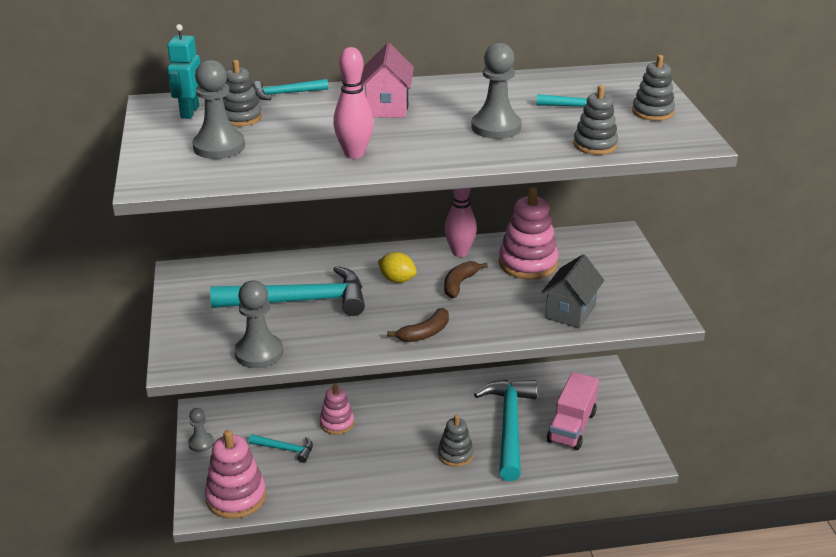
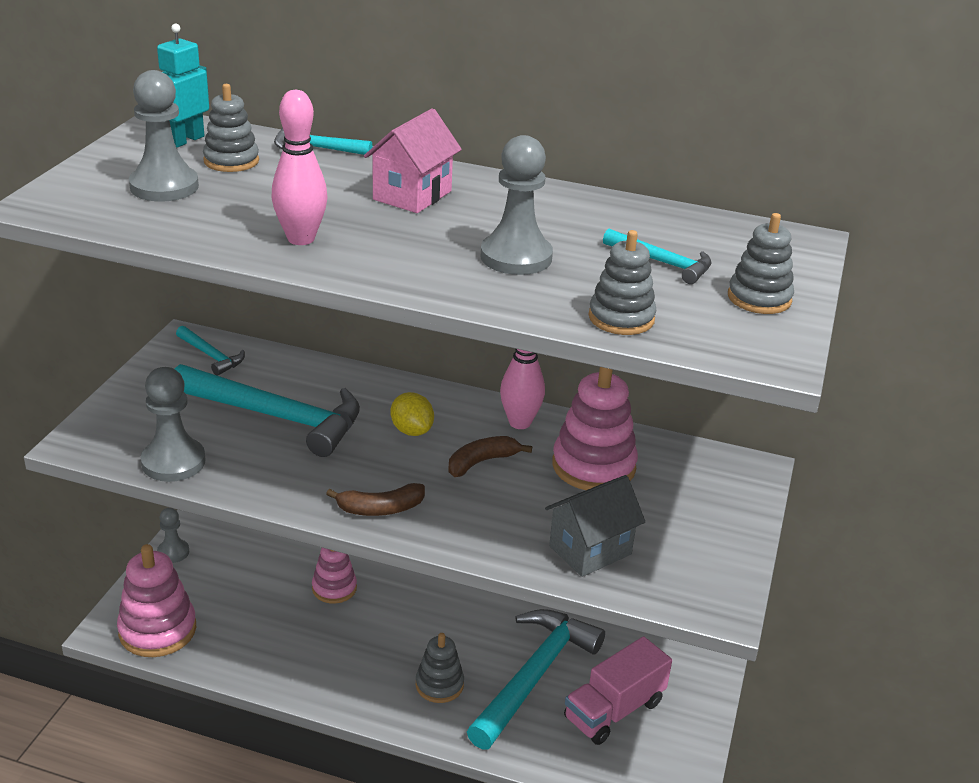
camera: 25 degrees right, 0 degrees up
(285, 449) = (254, 596): turquoise hammer -> turquoise hammer (211, 356)

